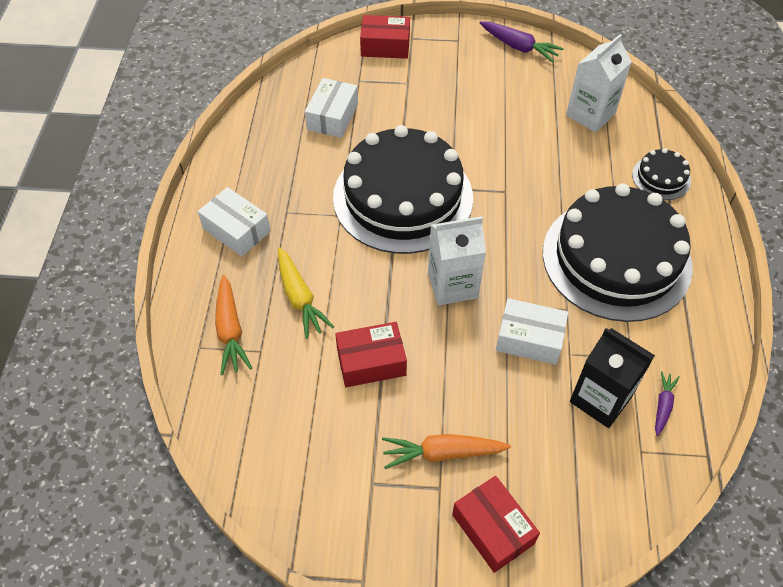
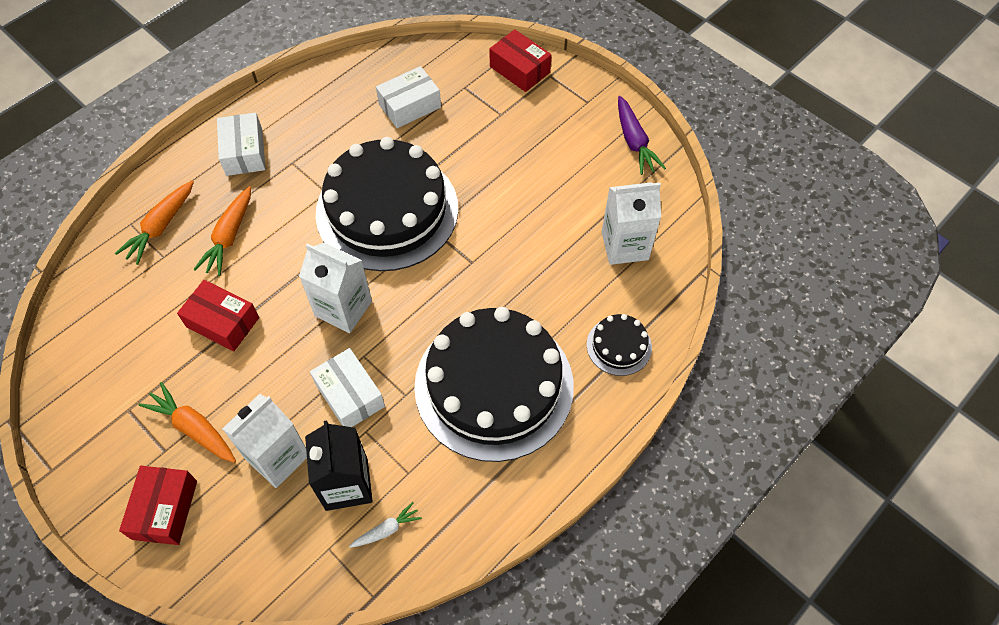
camera: 40 degrees right, 5 degrees up
(299, 298) = (229, 236): yellow carrot -> orange carrot
(530, 421) = (277, 457): none -> white carton
(663, 406) = (386, 530): purple carrot -> white carrot

